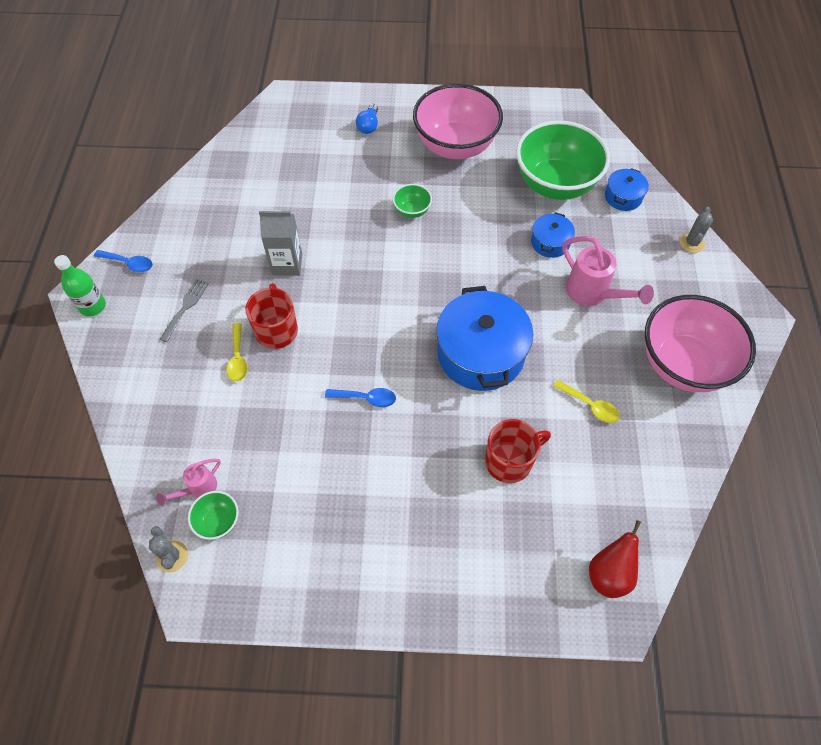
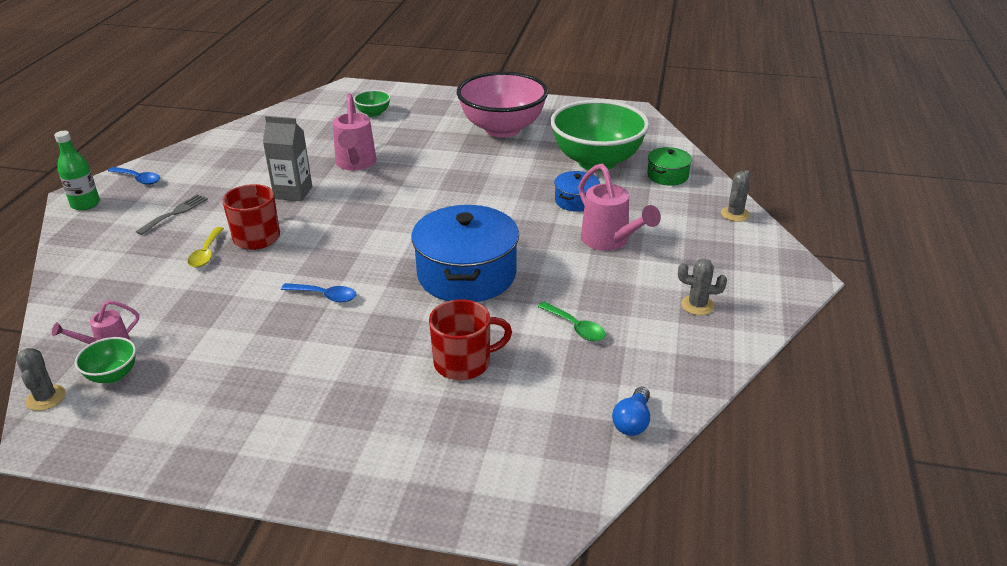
camera: 10 degrees right, 25 degrees down
(332, 215) = (355, 164): none -> pink watering can
(368, 126) = (421, 110): blue light bulb -> blue light bulb (632, 422)
(412, 211) = (438, 167): green bowl -> green bowl (373, 113)
(590, 405) = (576, 327): yellow spoon -> green spoon
(609, 573) = (547, 477): red pear -> none
(623, 197) = (667, 176): blue pot -> green pot
(683, 364) = (697, 305): pink bowl -> grey cactus

